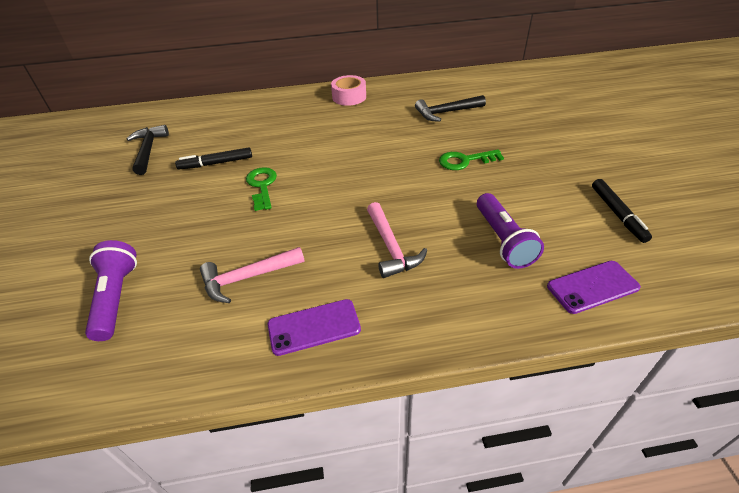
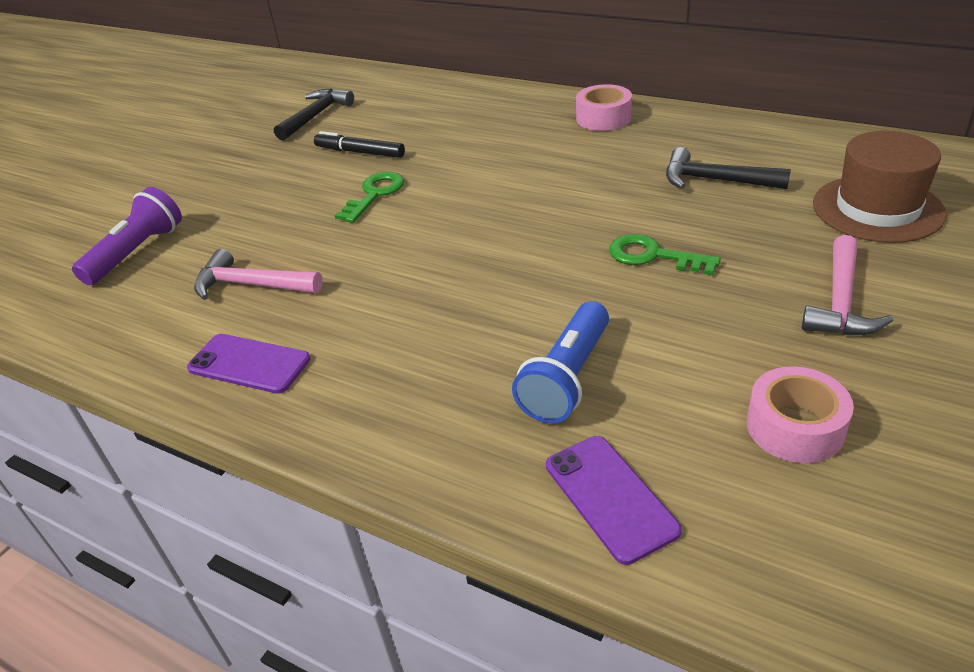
camera: 40 degrees right, 5 degrees down
(391, 247) = (422, 321): pink hammer -> pink hammer (840, 301)
(503, 240) = (567, 378): purple flashlight -> blue flashlight
(529, 103) = (877, 209): none -> brown hat
(592, 287) = (610, 497): purple phone -> purple phone turned 45 degrees clockwise
(617, 214) = (795, 427): black marker -> pink tape

